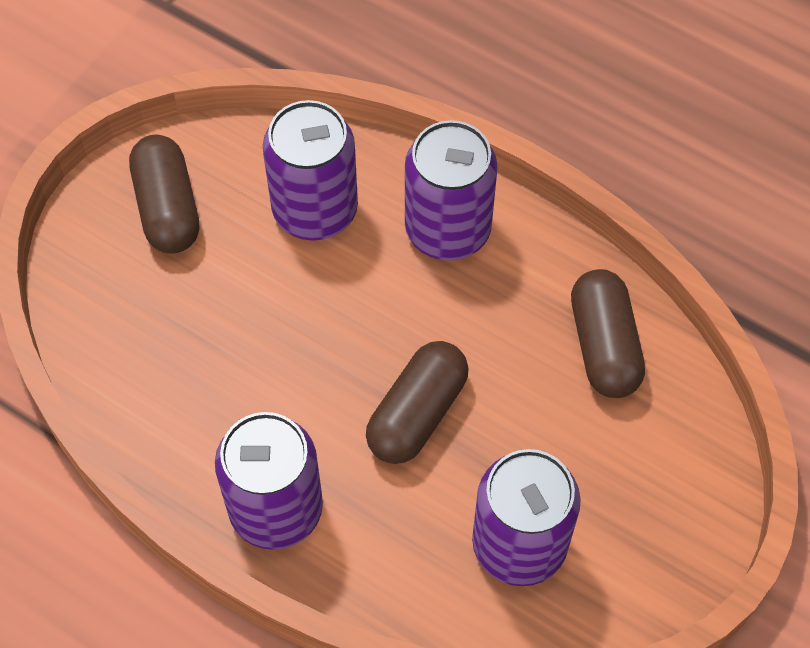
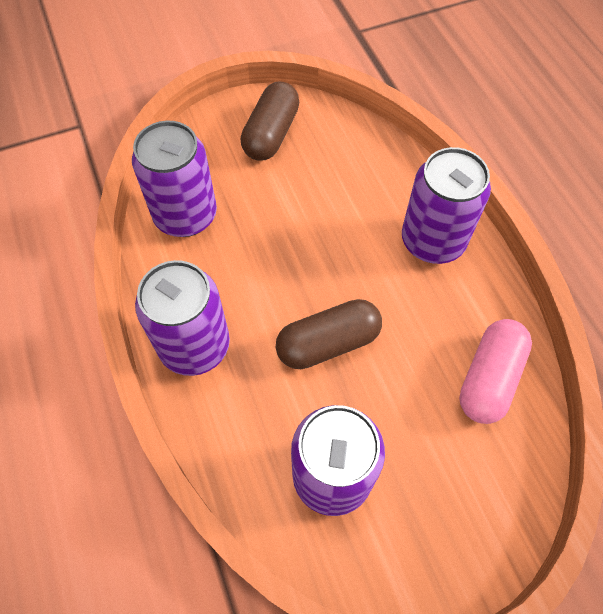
camera: 35 degrees right, 0 degrees up
(315, 210) = (356, 183): purple can -> purple can (185, 215)
(604, 345) = (489, 378): brown capsule -> pink capsule

